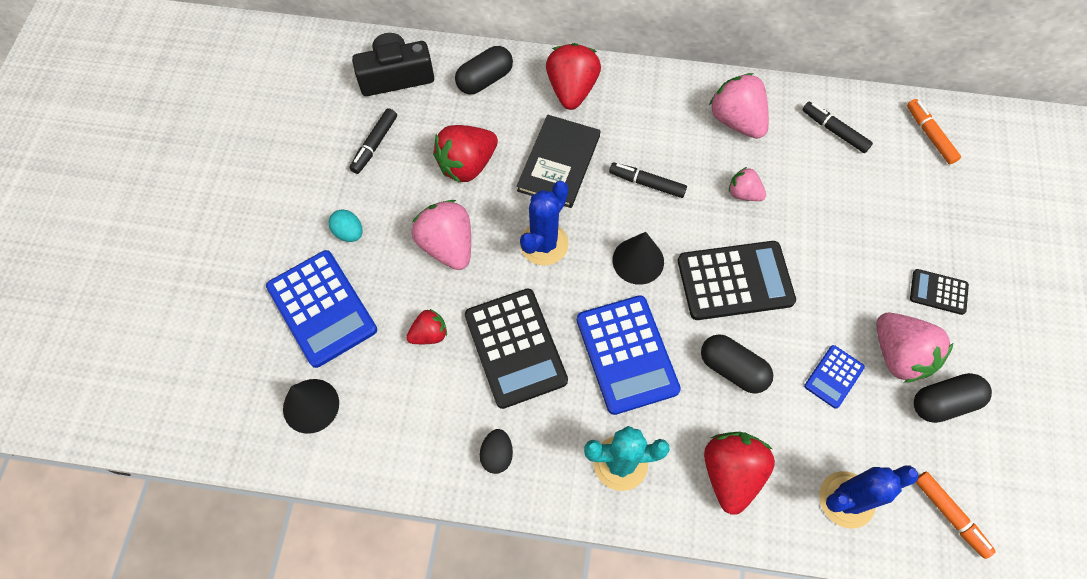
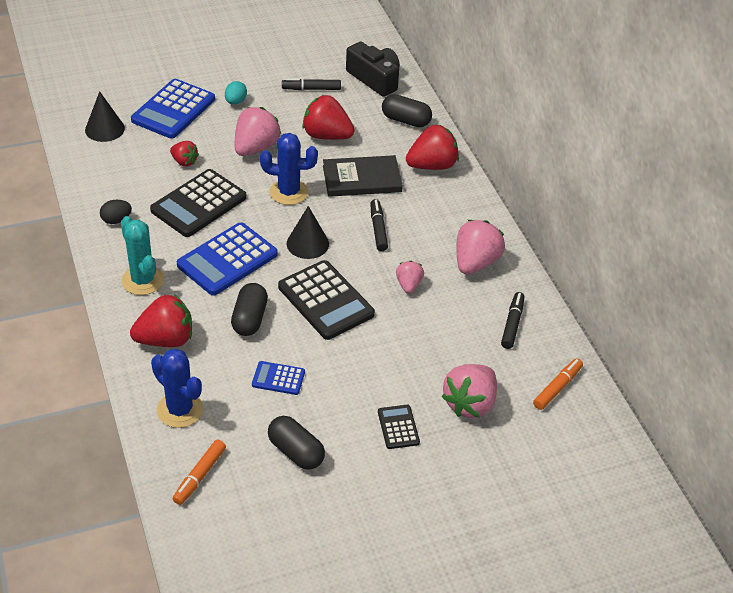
camera: 60 degrees right, 20 degrees down
(898, 355) = (322, 414): pink strawberry -> pink strawberry (470, 404)

